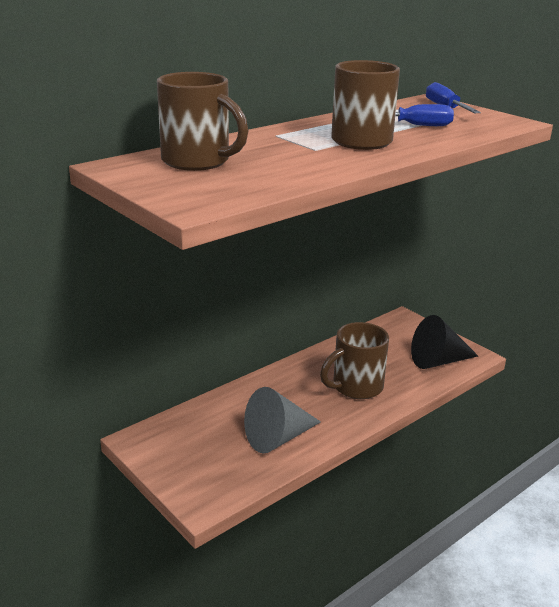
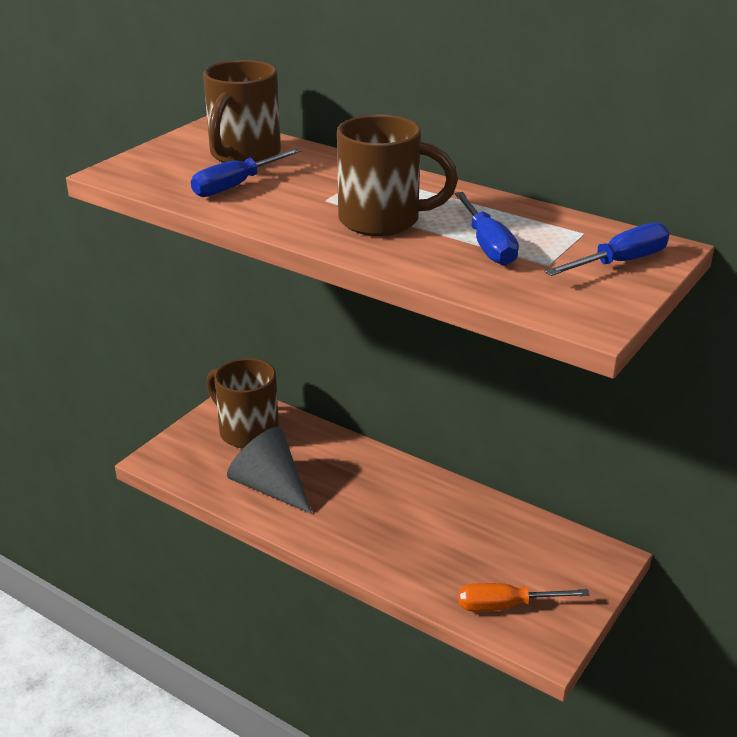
camera: 75 degrees right, 5 degrees up
(266, 169) = (236, 186): none -> blue screwdriver
(356, 387) = (397, 532): brown mug -> brown mug (247, 431)
(438, 361) = (506, 606): black cone -> orange screwdriver

